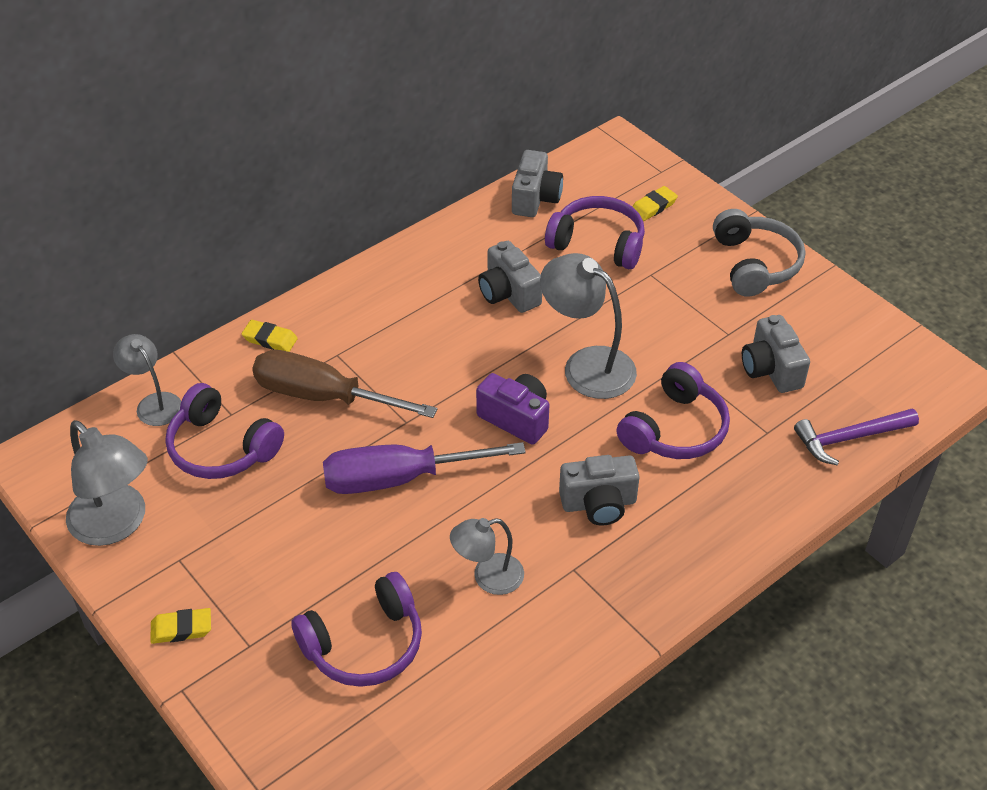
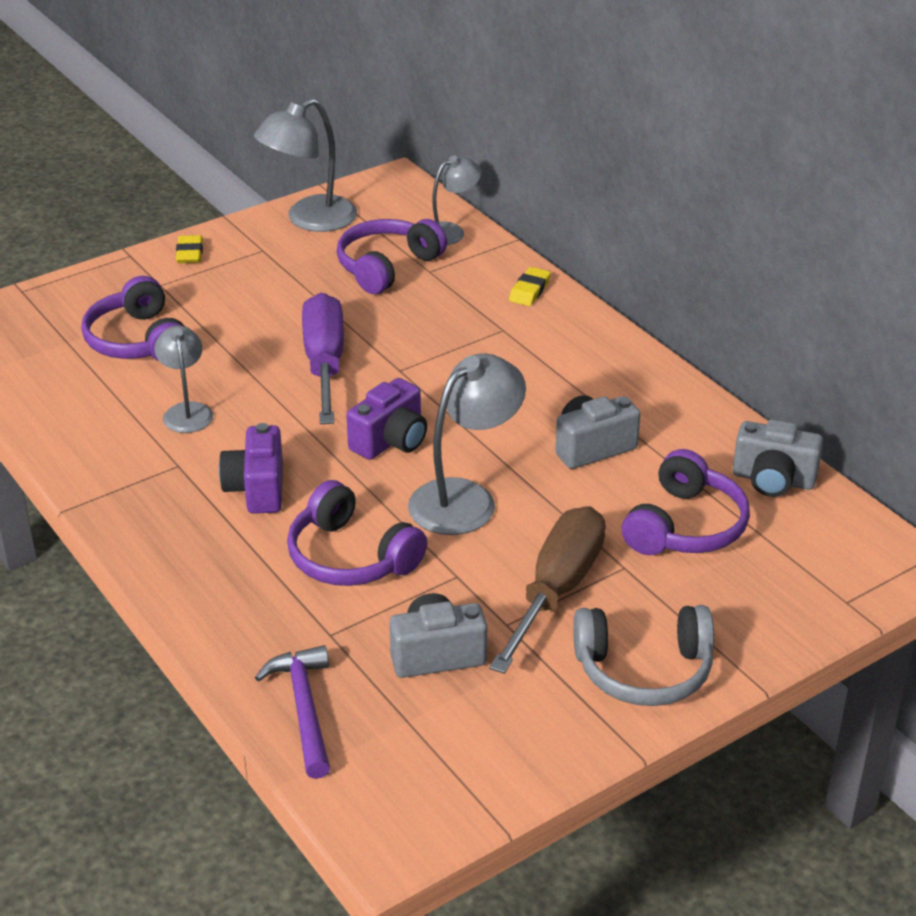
camera: 95 degrees right, 10 degrees down
(323, 396) = (444, 321): brown screwdriver -> brown screwdriver (556, 590)
(599, 504) = (257, 489): grey camera -> purple camera
(653, 206) = (765, 584): yellow eraser -> none

